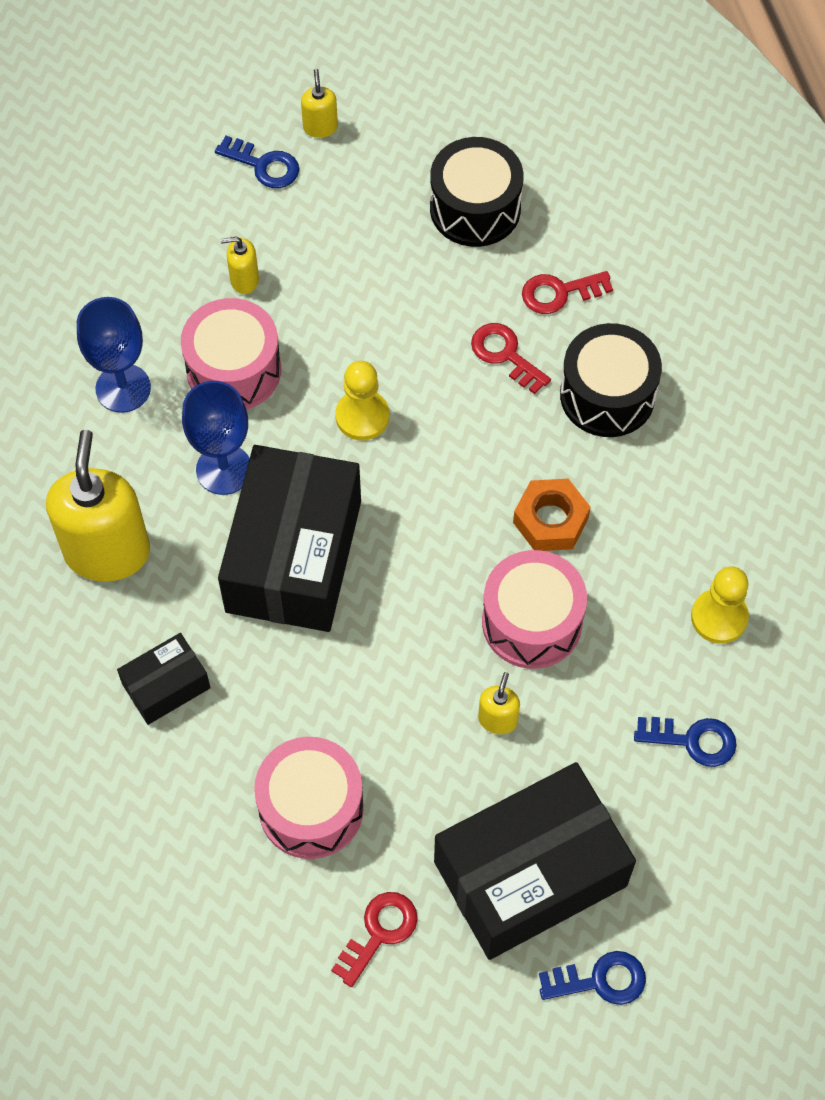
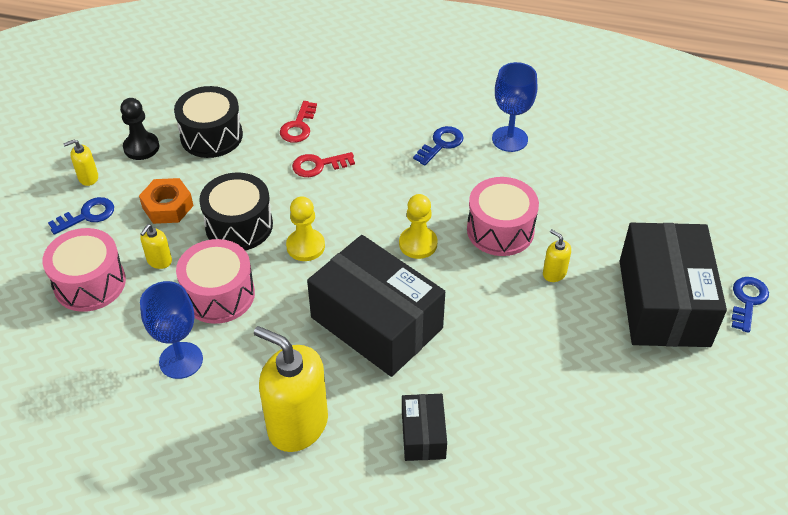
camera: 60 degrees left, 15 degrees down
(224, 469) = (287, 332): blue goblet -> blue goblet (509, 139)
(311, 808) = (560, 392): pink drum -> pink drum (90, 283)
(320, 127) = (88, 178): yellow soap dispenser -> yellow soap dispenser turned 45 degrees counterclockwise
(379, 933) = (666, 395): red key -> none
(404, 148) = (141, 147): none -> black pawn
(550, 520) = (440, 193): orange nut -> orange nut (167, 206)
(607, 395) = (379, 136): black drum -> black drum (239, 225)
(692, 740) = (617, 196): blue key -> blue key (441, 144)
(719, 617) = (549, 153): yellow pawn -> yellow pawn (418, 244)

